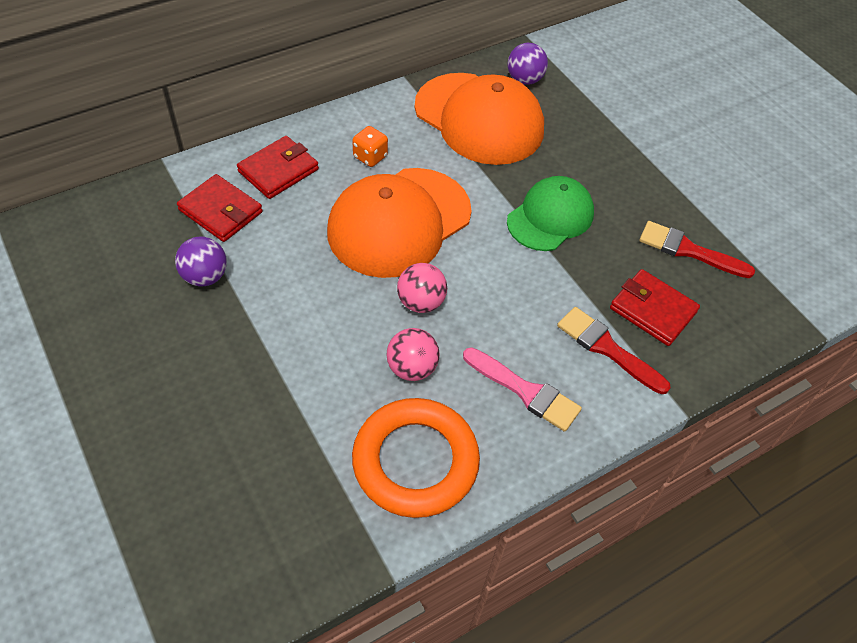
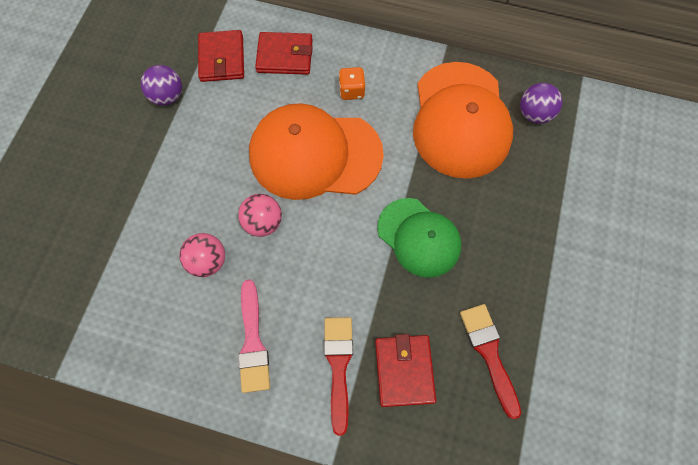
camera: 50 degrees right, 15 degrees up
(415, 461) = (142, 321): orange ring -> none
(550, 217) = (419, 237): green cap -> green cap turned 45 degrees clockwise

